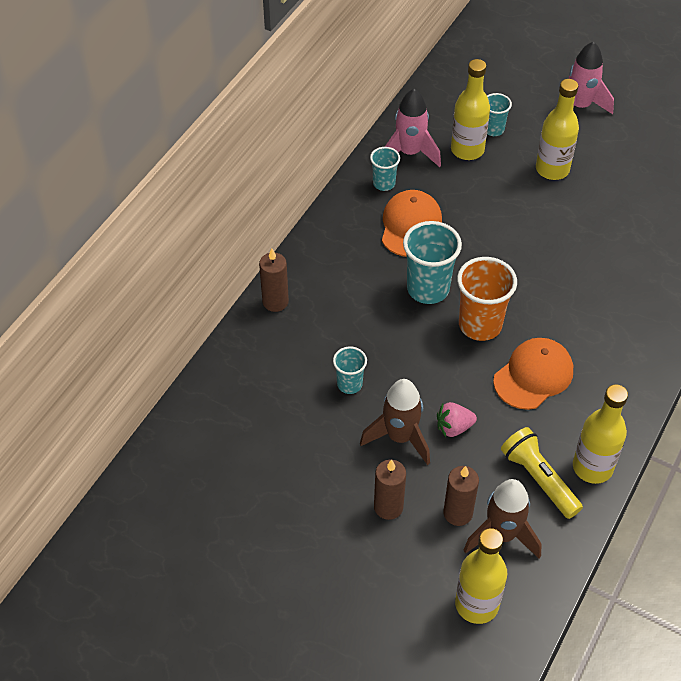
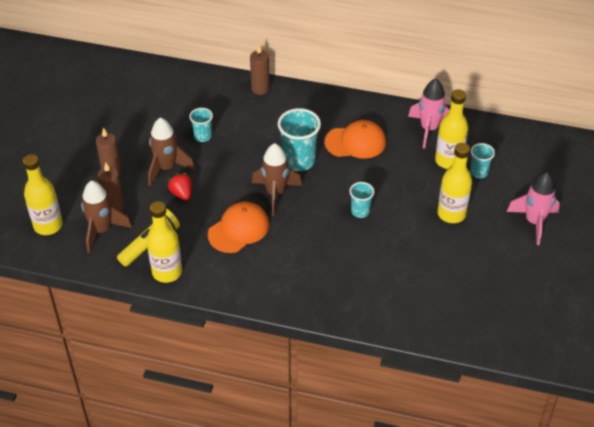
camera: 75 degrees right, 5 degrees down
(384, 183) = (391, 121): turquoise cup -> turquoise cup (360, 211)
(454, 427) = (182, 193): pink strawberry -> red strawberry
(480, 325) = (275, 194): orange cup -> brown rocket
(533, 375) = (238, 229): orange cap -> orange cap turned 75 degrees counterclockwise

